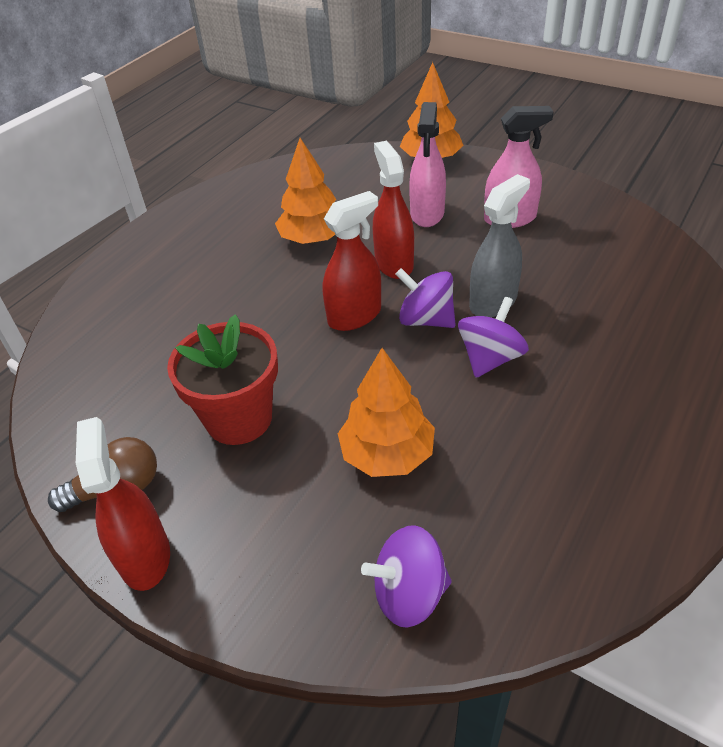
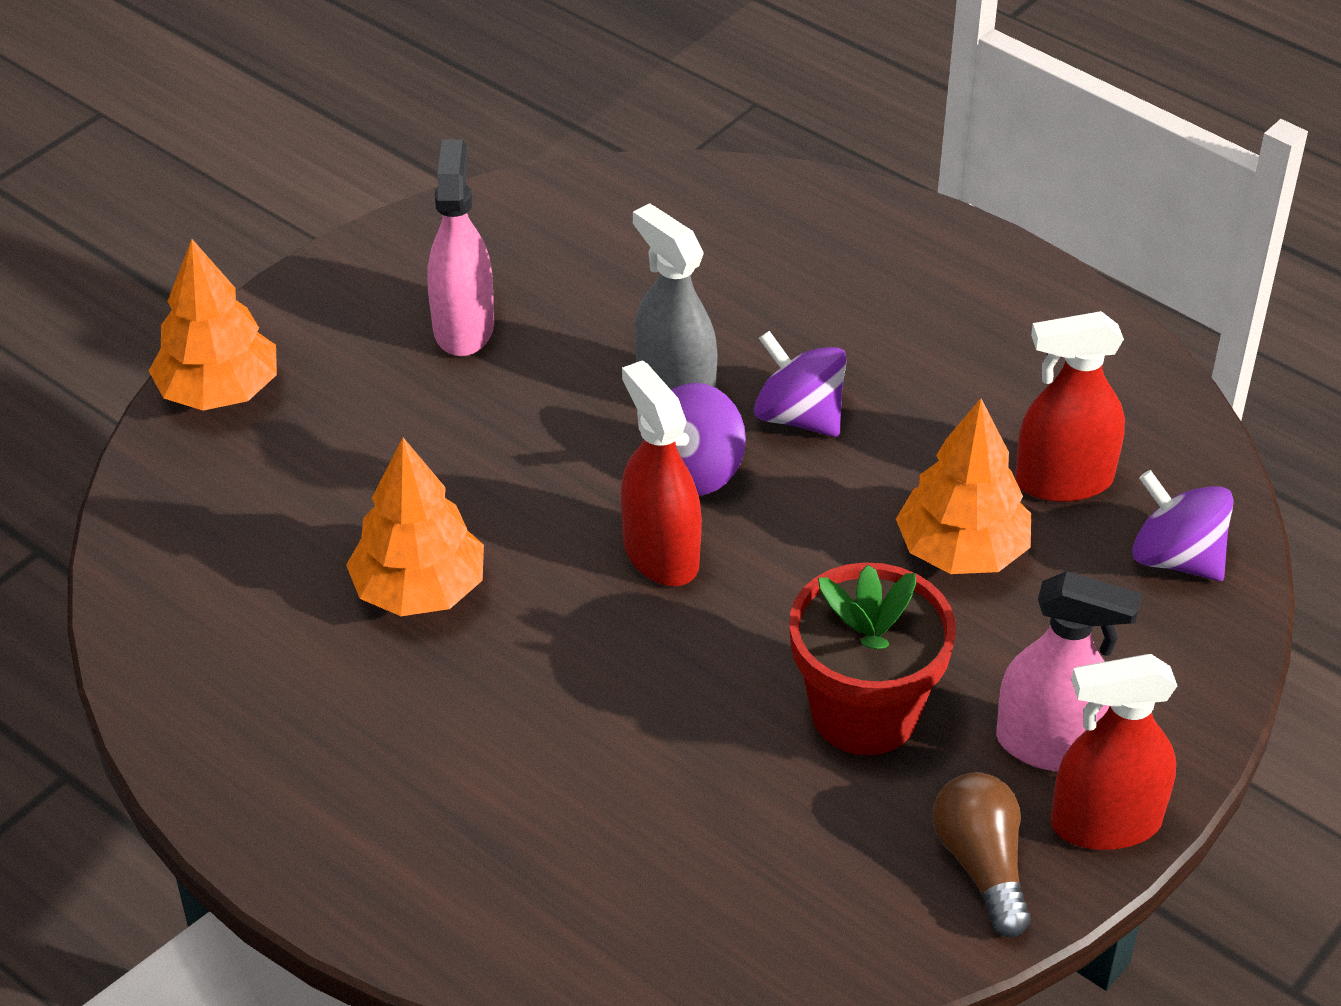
camera: 85 degrees left, 0 degrees up
(394, 263) = (537, 489): red spray bottle -> red spray bottle (1063, 481)
(409, 594) = (1176, 558): purple spinning top -> purple spinning top turned 135 degrees clockwise
(427, 214) = (405, 425): pink spray bottle -> pink spray bottle (1050, 745)

